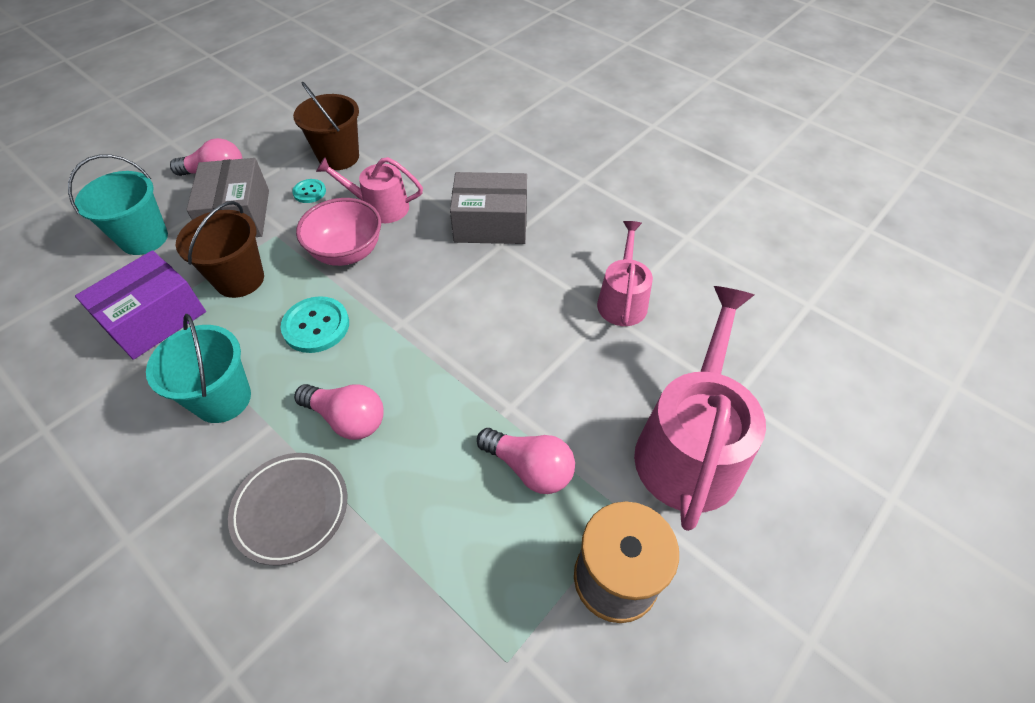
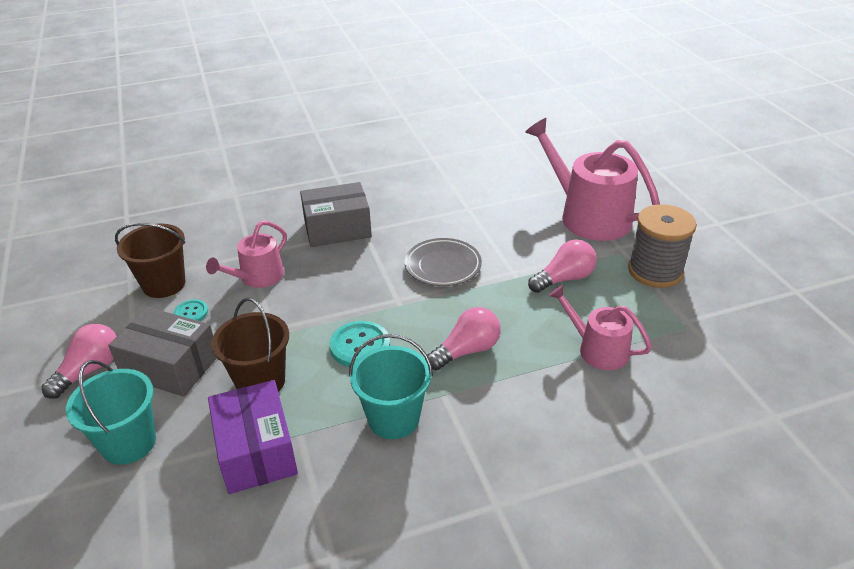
camera: 60 degrees left, 15 degrees down
(291, 509) = (527, 399): grey plate -> grey plate (443, 266)
(347, 252) = (293, 309): pink bowl -> none
(491, 224) = (337, 229): grey box -> grey box turned 45 degrees clockwise
(622, 300) = (462, 199): pink watering can -> pink watering can (598, 349)

